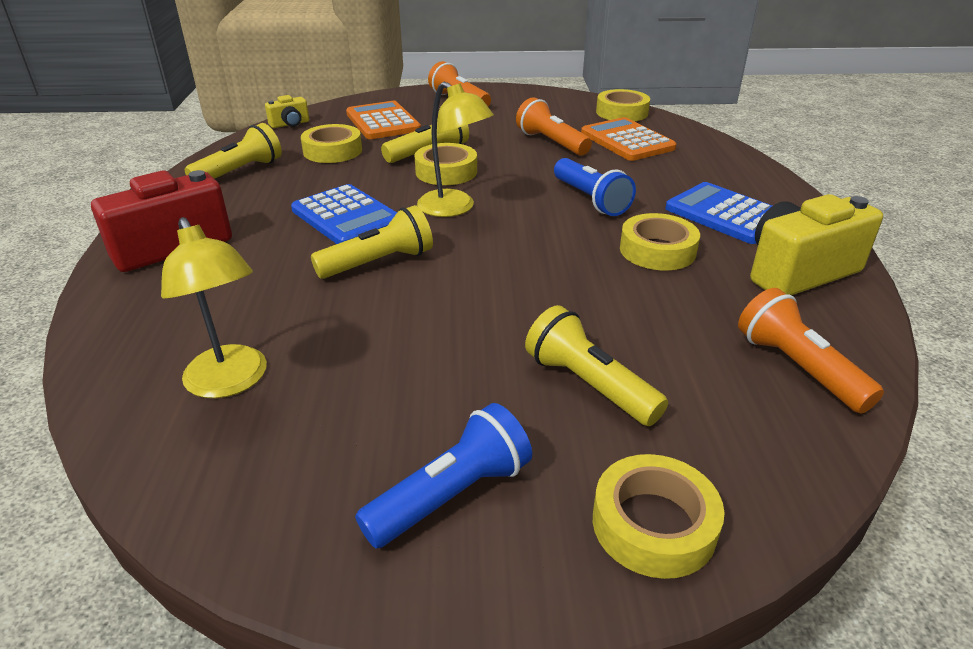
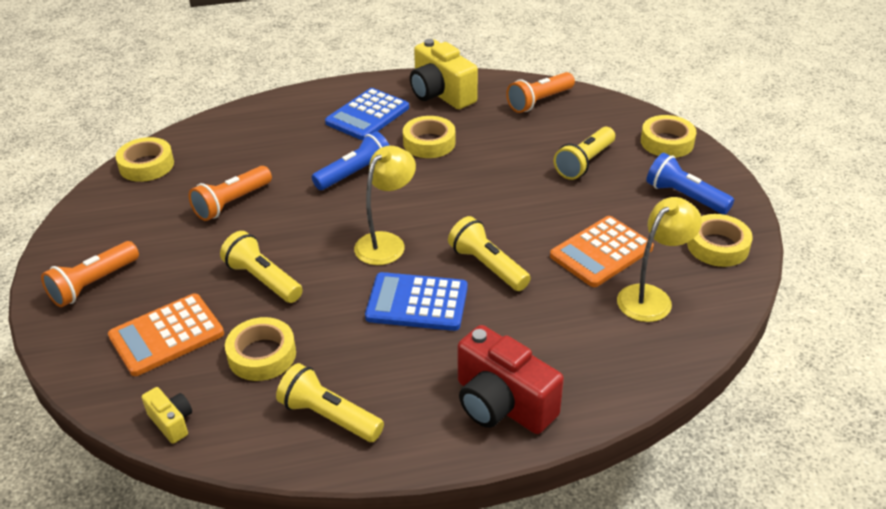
camera: 100 degrees left, 5 degrees up
(347, 217) = (417, 303): blue calculator -> blue calculator turned 120 degrees counterclockwise
(446, 172) = (309, 260): yellow tape -> yellow tape (717, 246)
(627, 141) = (225, 160): orange calculator -> orange calculator (601, 252)

